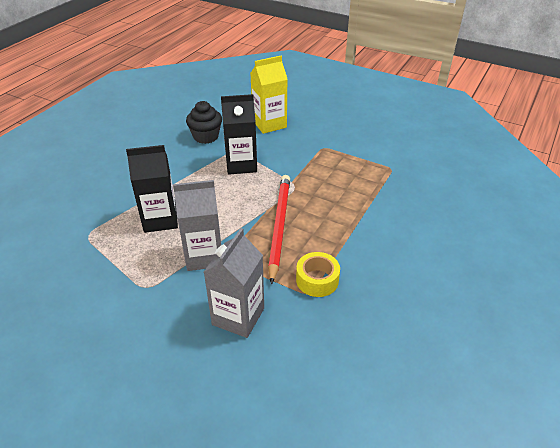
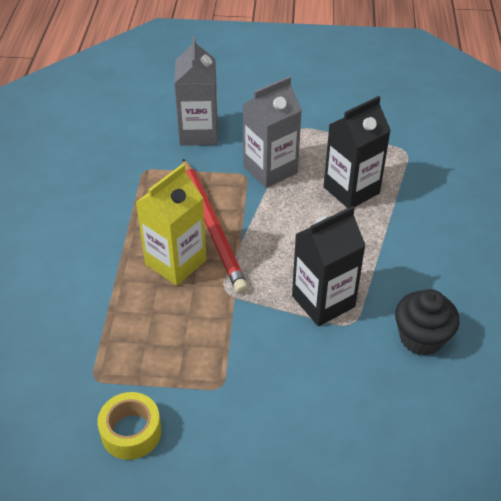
camera: 155 degrees right, 5 degrees up
(269, 124) = (344, 411): yellow carton -> yellow carton (176, 262)
(317, 280) = (141, 184): yellow tape -> yellow tape (131, 432)

